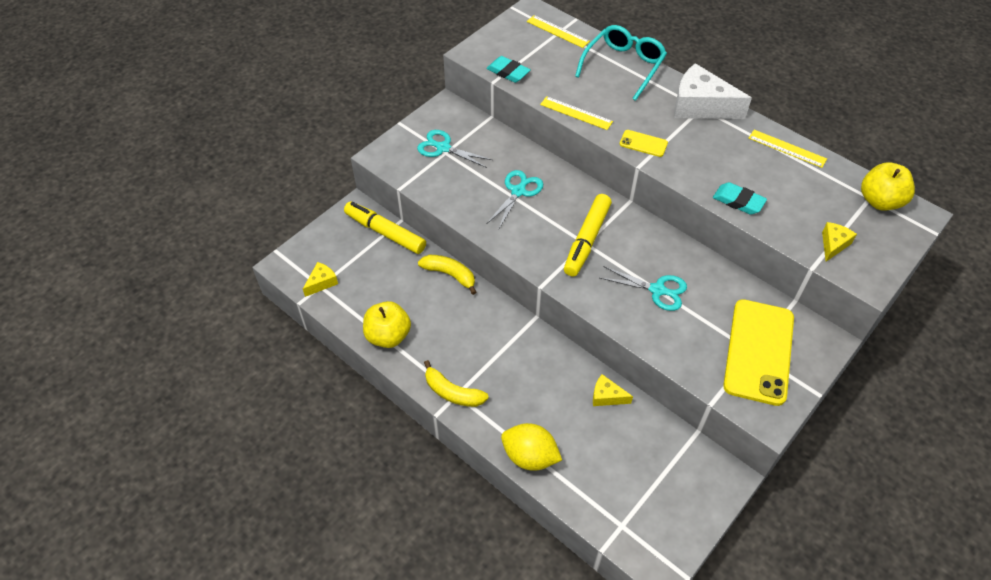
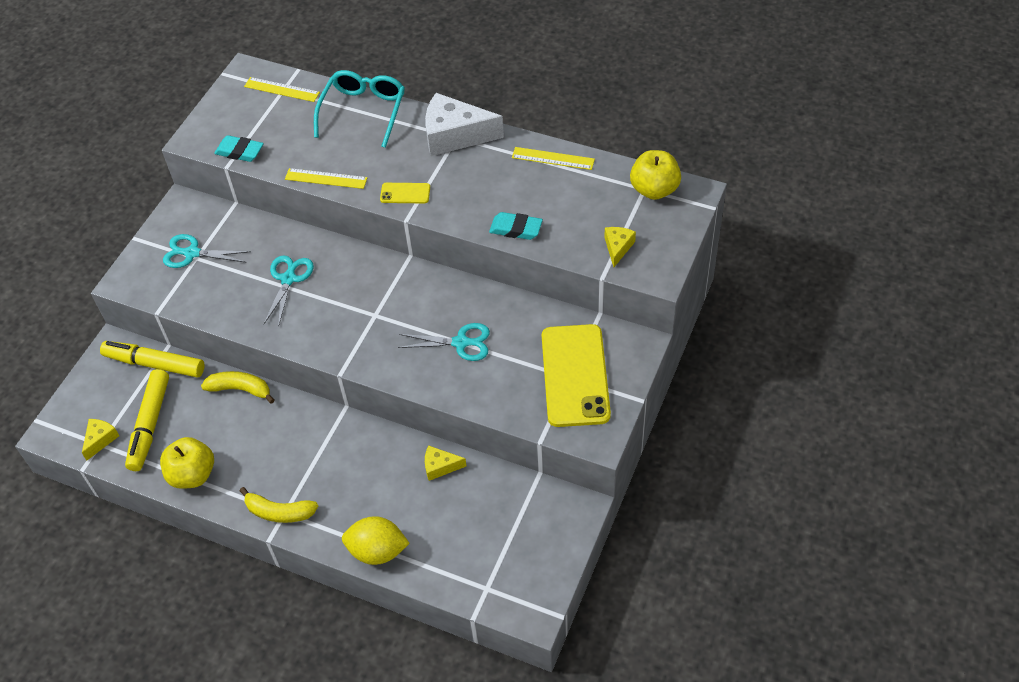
camera: 15 degrees left, 0 degrees up
(586, 240) = (375, 311): yellow marker -> yellow marker (149, 425)

